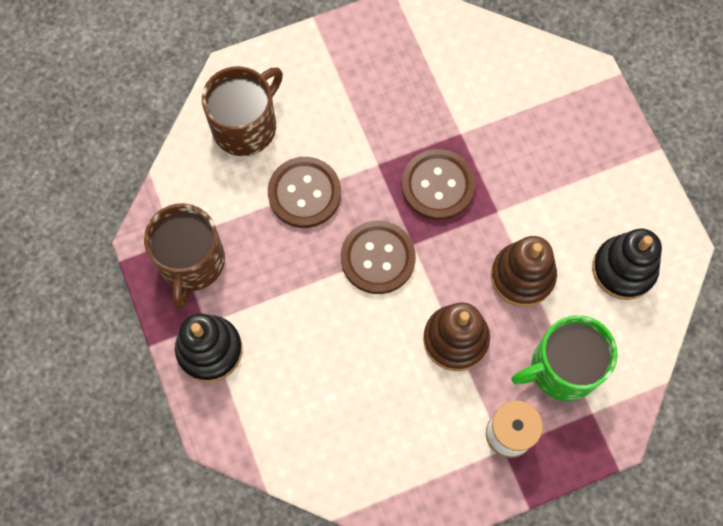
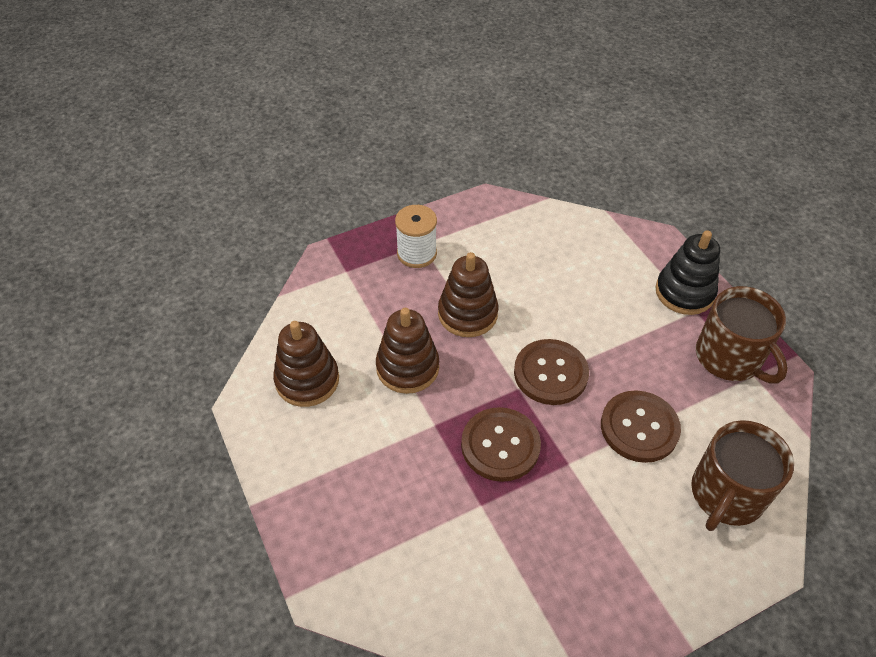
camera: 175 degrees right, 20 degrees down
(191, 262) = (729, 357): brown mug -> brown mug turned 150 degrees clockwise
(562, 368) = (370, 299): green mug -> none
(623, 269) = (307, 380): black stacking toy -> brown stacking toy

